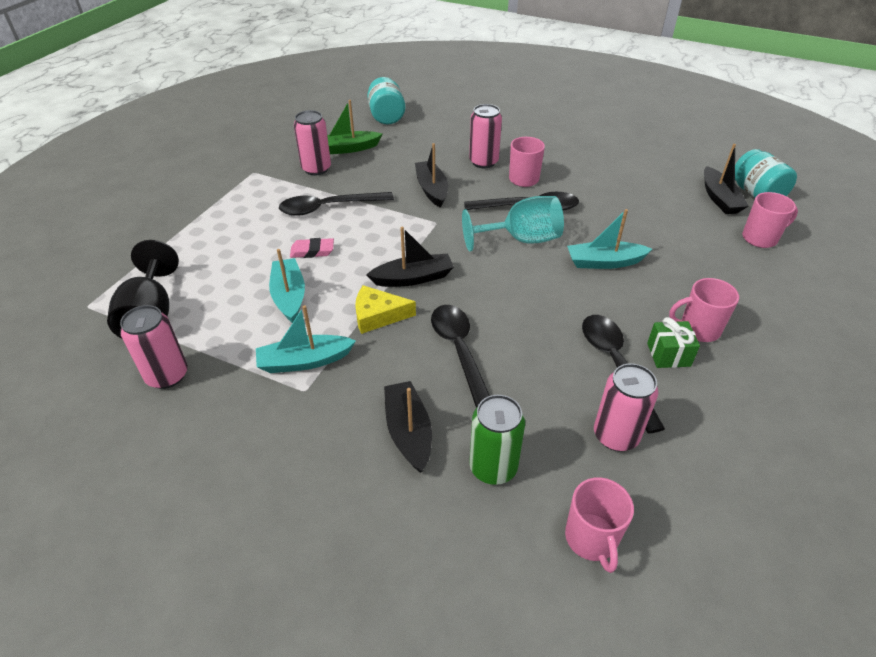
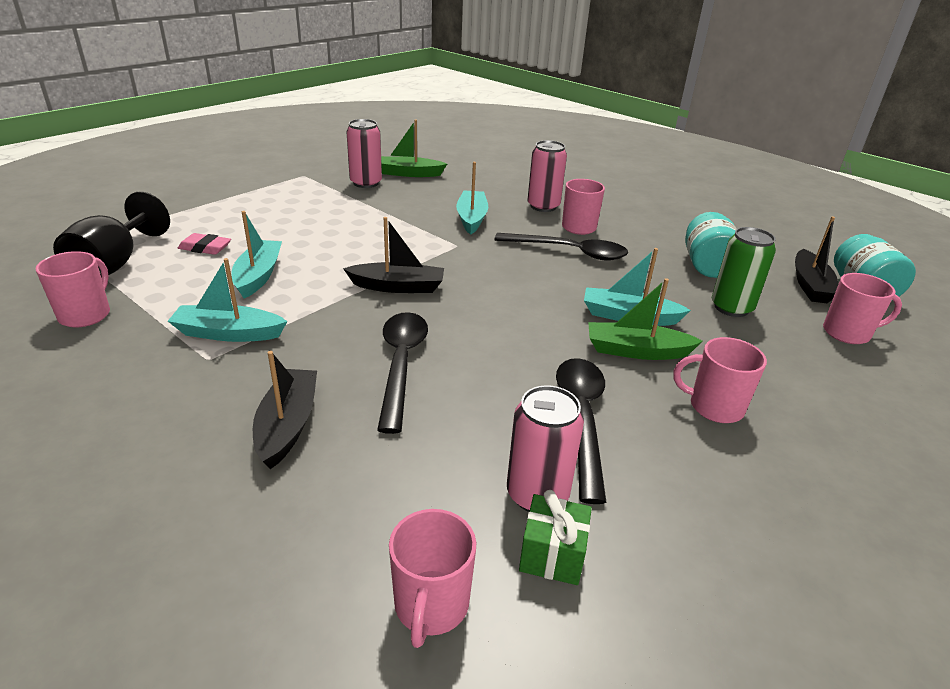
camera: 15 degrees right, 10 degrees down
(167, 375) = (86, 314): pink can -> pink mug
(312, 251) = (311, 244): pink eraser -> pink eraser (205, 248)
(329, 208) = (354, 214): black spoon -> none
(378, 315) = (336, 311): yellow cheese -> none
(386, 116) = (466, 156): turquoise jar -> turquoise jar (707, 265)
(432, 189) = (471, 218): black boat -> turquoise boat
(493, 467) = (359, 487): green can -> green can (731, 308)
(521, 240) = (542, 277): turquoise goblet -> none
(624, 294) = (636, 351): none -> green boat
(668, 354) = (659, 424): green gift -> green gift (552, 555)

